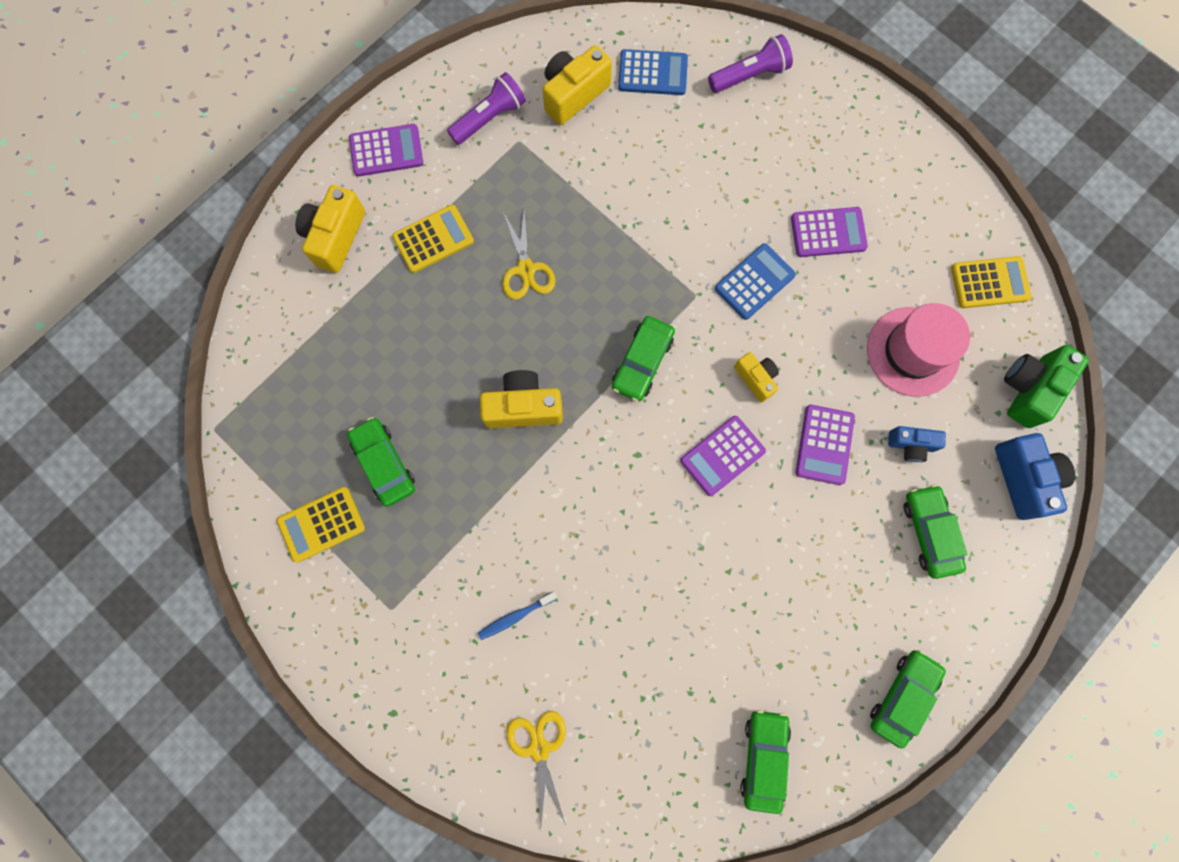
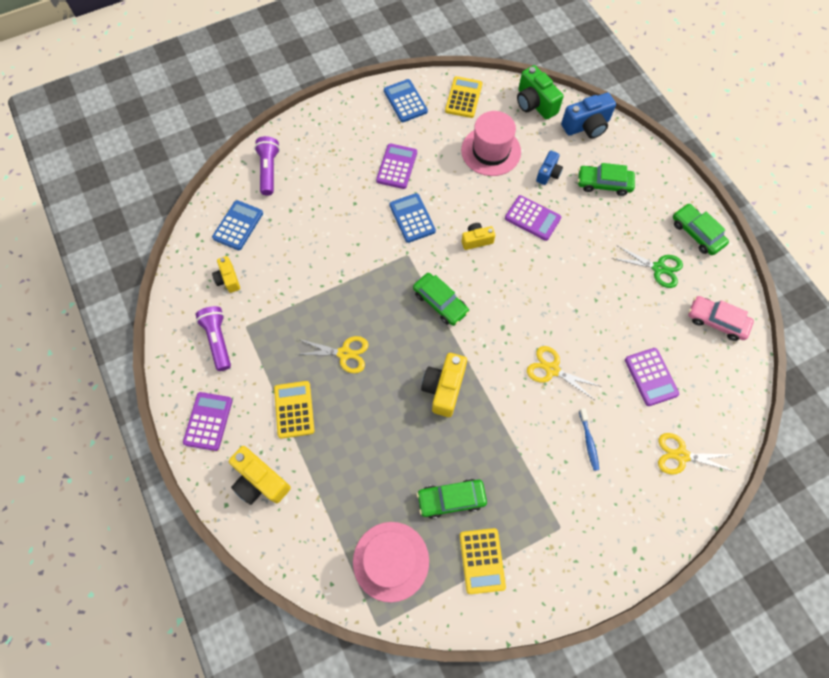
camera: 70 degrees left, 10 degrees down
(289, 418) = (391, 561): none -> pink hat
(573, 94) = (228, 279): yellow camera -> yellow camera, size x0.61
(600, 539) = (552, 369): none -> yellow scissors
(722, 456) = (520, 277): purple calculator -> purple calculator (651, 377)
(763, 758) = (716, 321): green car -> pink car
(817, 650) = (658, 268): none -> green scissors
(944, 205) = (405, 101): none -> blue calculator
(1023, 478) = (586, 126): blue camera -> blue camera turned 150 degrees clockwise

